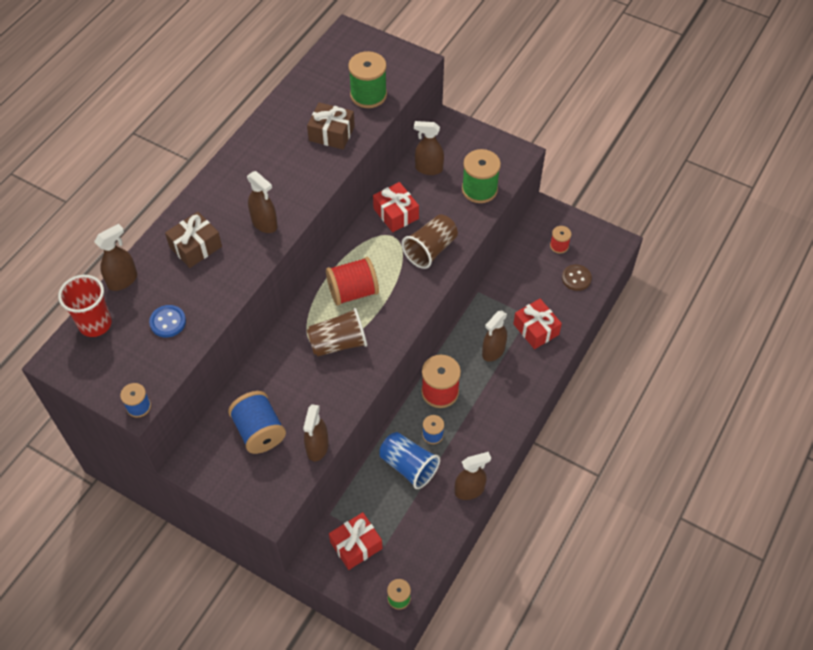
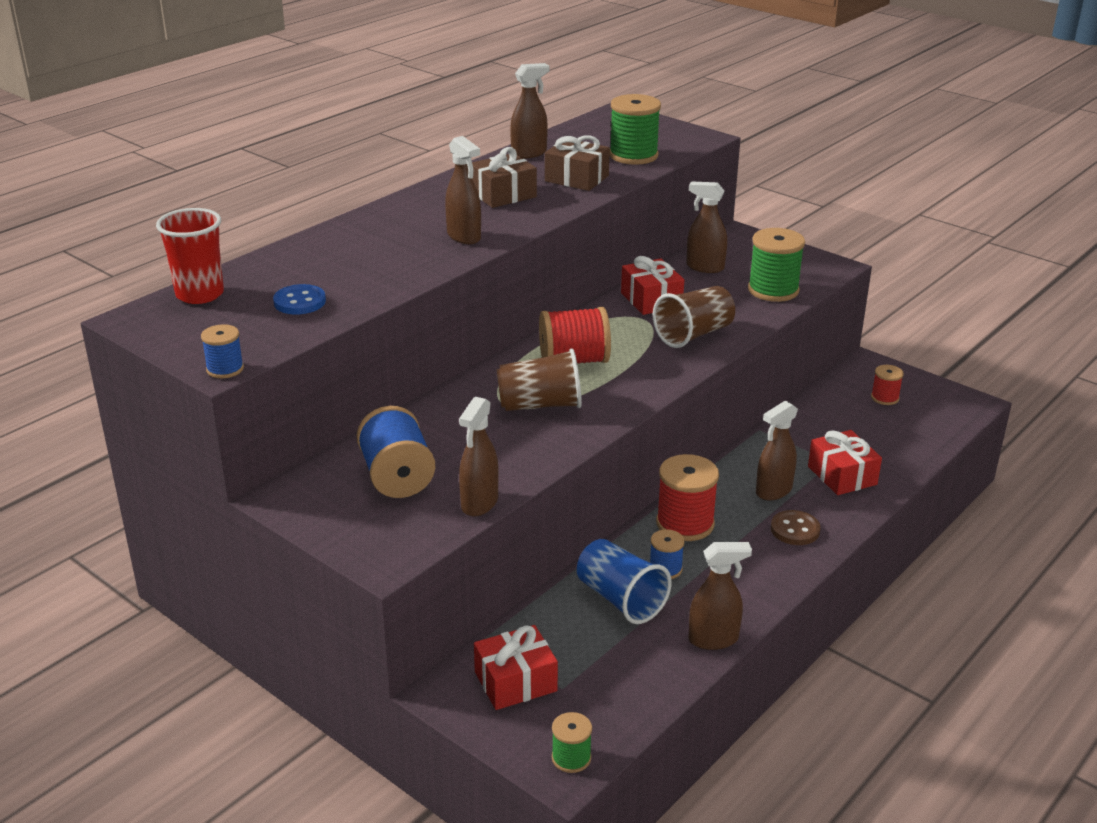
camera: 10 degrees right, 25 degrees down
(123, 280) = (254, 263): brown spray bottle -> brown spray bottle (529, 153)
(195, 247) = (364, 246): brown gift -> brown gift (503, 195)
(576, 278) = (908, 431): brown button -> brown button (795, 530)

